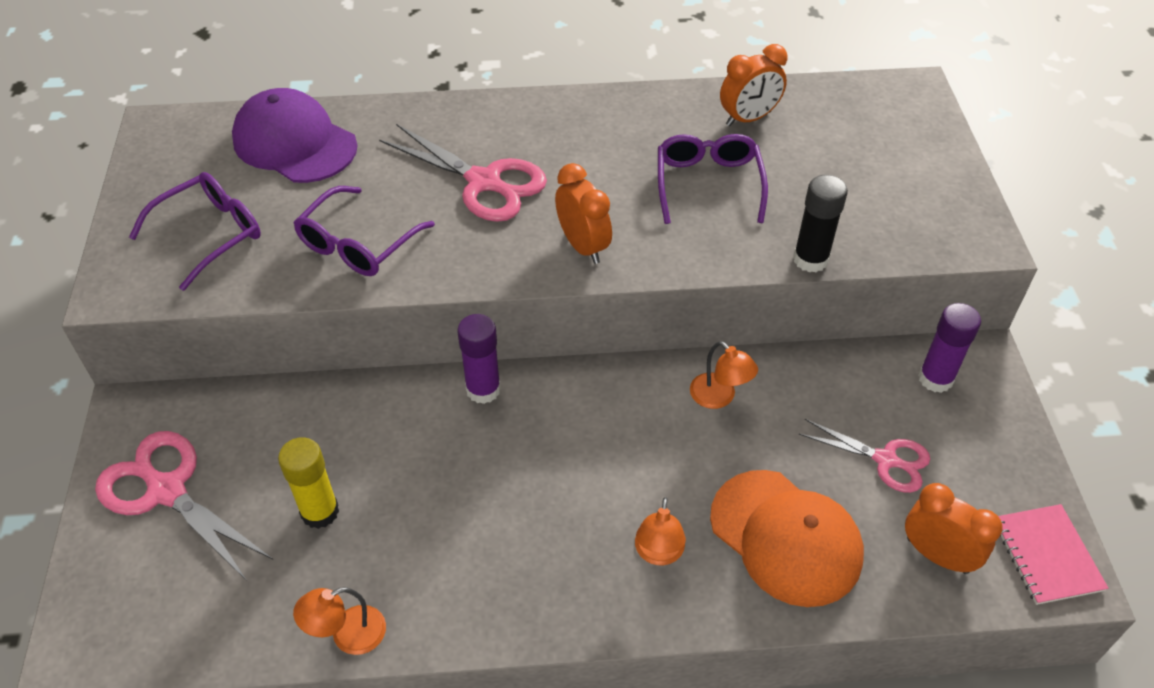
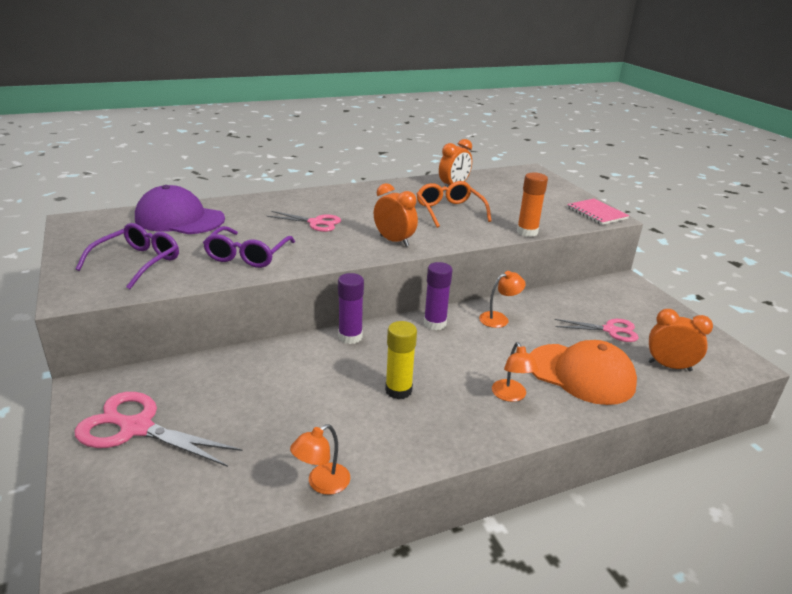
camera: 20 degrees left, 20 degrees down
(320, 512) = (266, 418): yellow glue stick -> yellow glue stick (398, 390)
(483, 182) = (315, 223): pink scissors -> pink scissors, size x0.63
(708, 184) = (449, 211): purple glasses -> orange glasses
(719, 397) = (499, 318): orange lamp -> orange lamp turned 60 degrees counterclockwise
(810, 259) = (527, 232): black glue stick -> orange glue stick
(935, 379) = (610, 293): purple glue stick -> purple glue stick (435, 323)
(1046, 555) = (724, 355): pink notebook -> pink notebook (597, 213)

